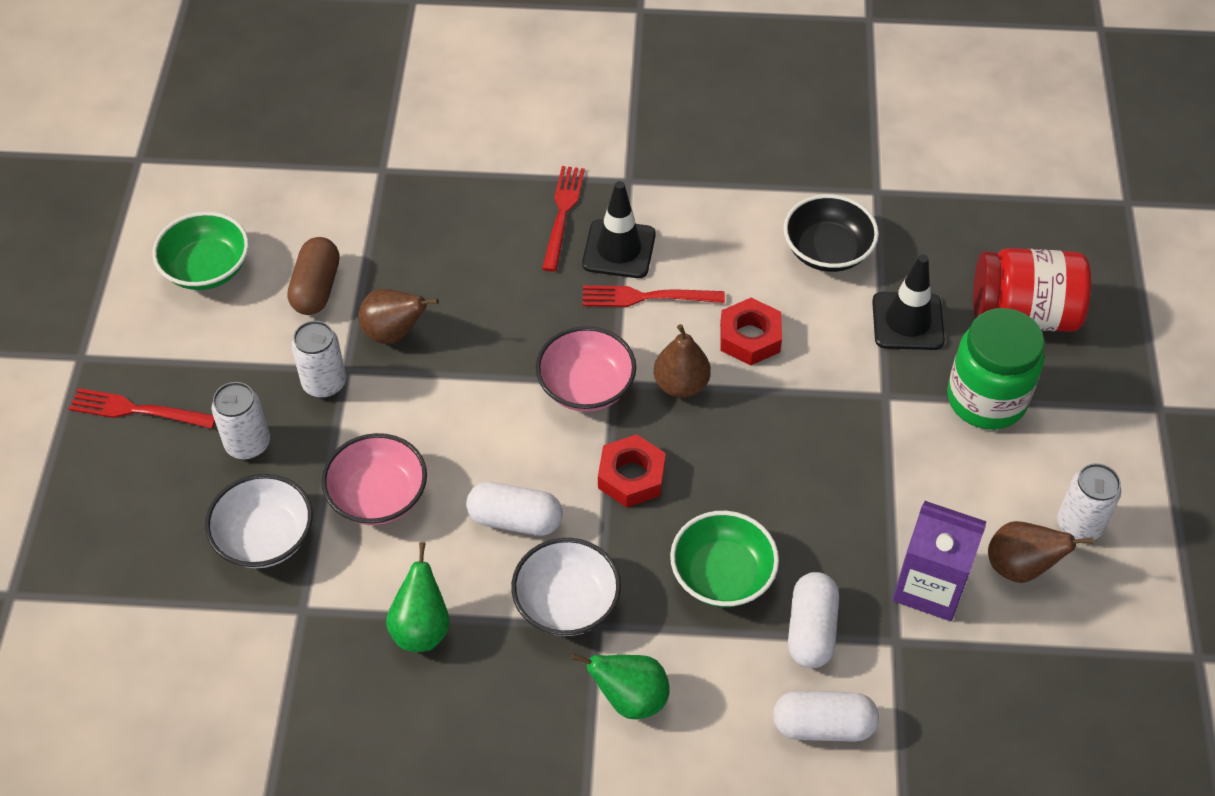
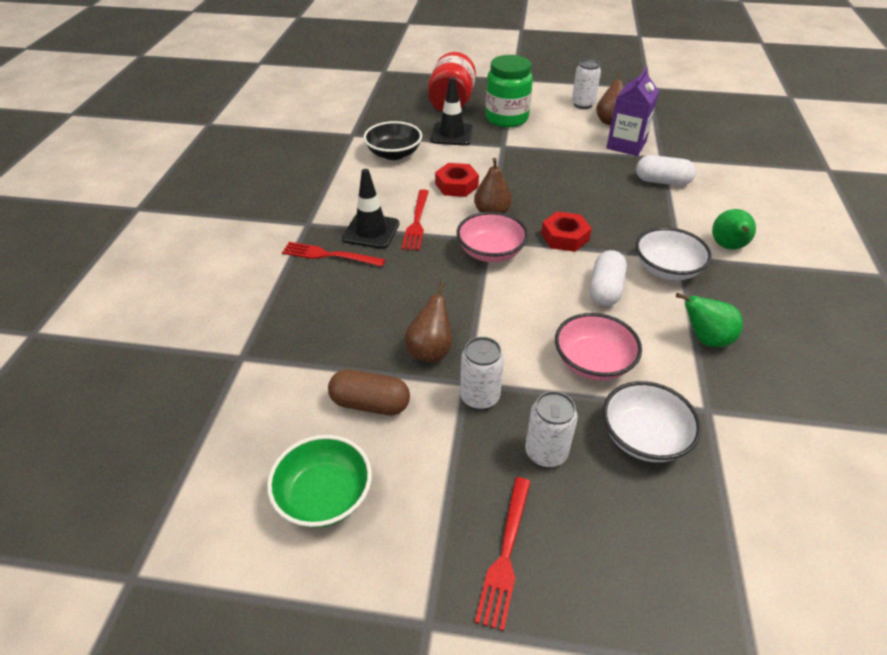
camera: 85 degrees left, 10 degrees down
(722, 575) = (632, 208): green bowl -> none
(823, 725) = (720, 183): white capsule -> none

